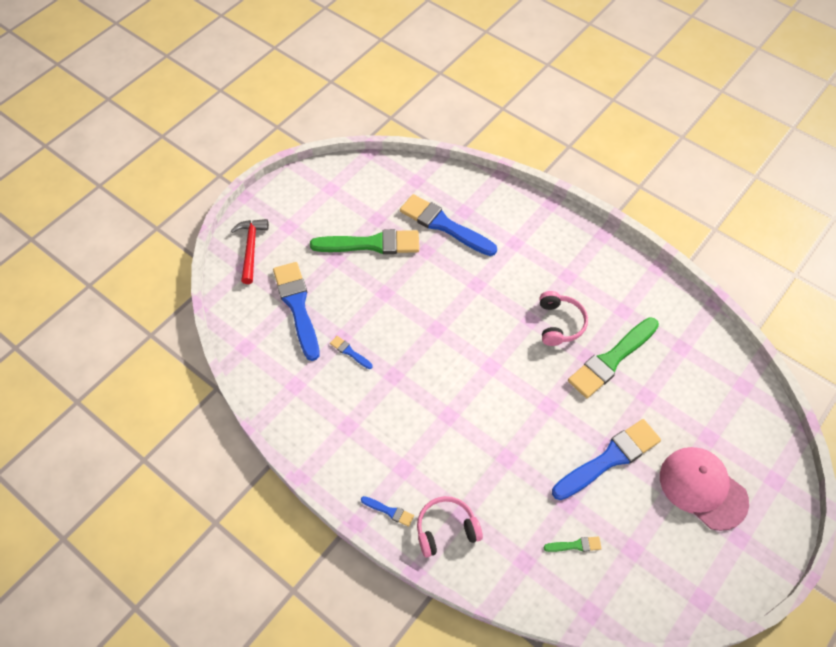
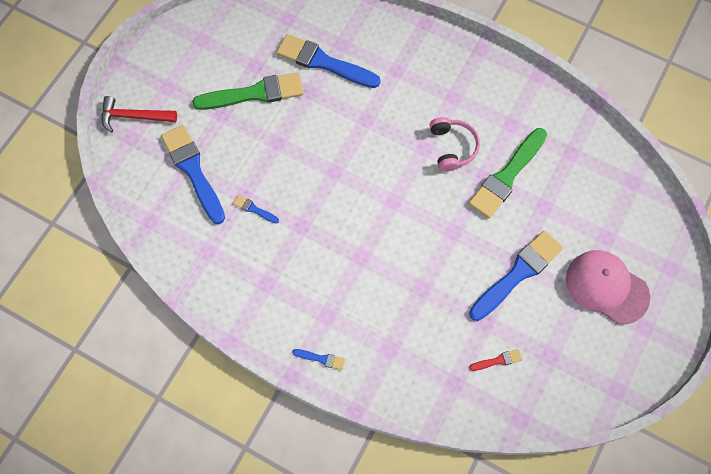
camera: 10 degrees left, 10 degrees up
(251, 248) = (133, 117): red hammer -> red hammer turned 75 degrees counterclockwise
(446, 529) = (377, 366): pink headphones -> none
(575, 545) = (498, 360): green brush -> red brush

